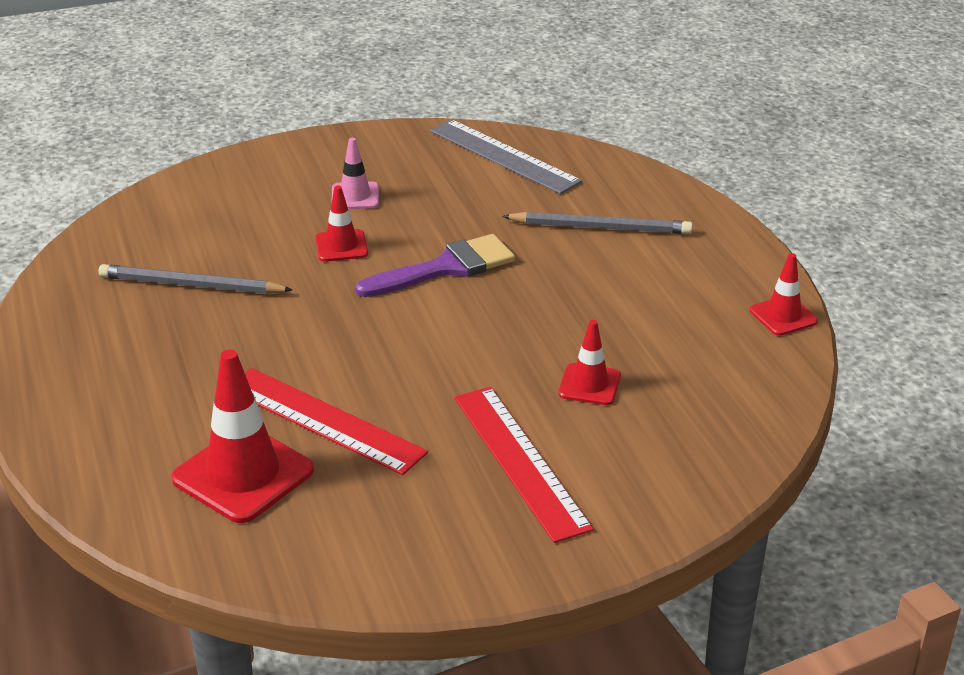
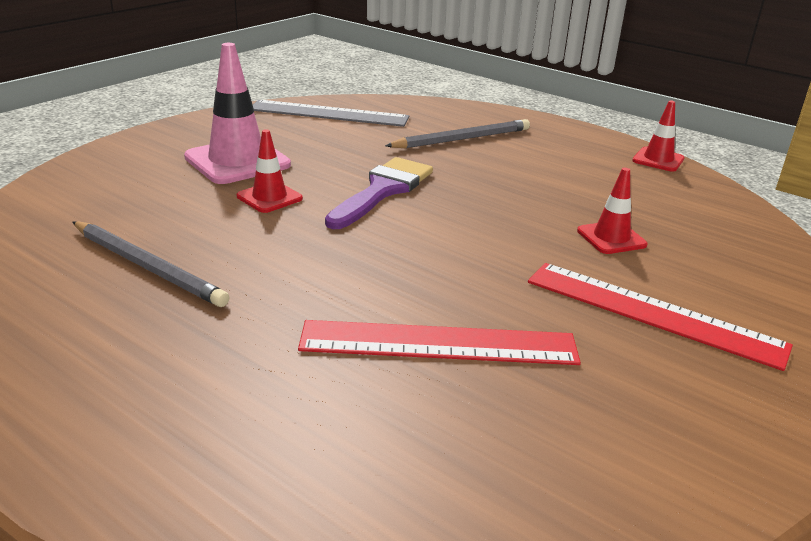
camera: 35 degrees left, 5 degrees down
(191, 285) = (148, 266): grey pencil -> grey pencil turned 120 degrees counterclockwise
(243, 474) = (426, 433): red traffic cone -> none
(355, 196) = (237, 161): pink traffic cone -> pink traffic cone, size x1.81

